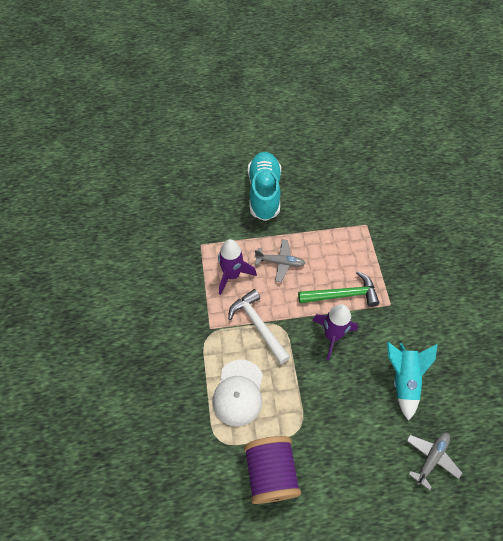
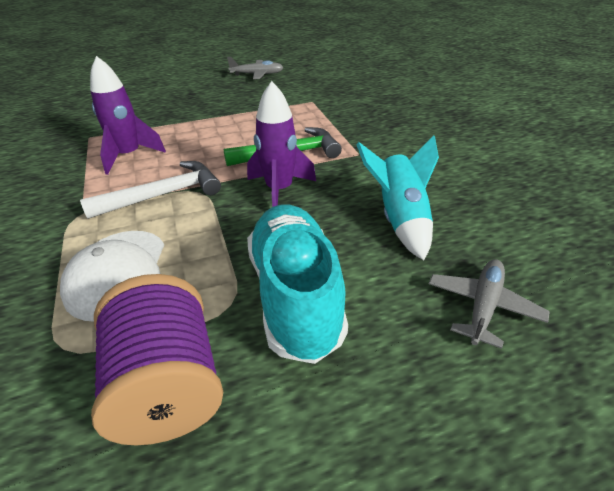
camera: 10 degrees left, 20 degrees down
(258, 325) = (163, 195): white hammer -> white hammer turned 105 degrees clockwise
(264, 193) = (182, 94): turquoise shoe -> turquoise shoe (295, 295)
(280, 262) = (200, 139): grey plane -> grey plane (257, 74)

